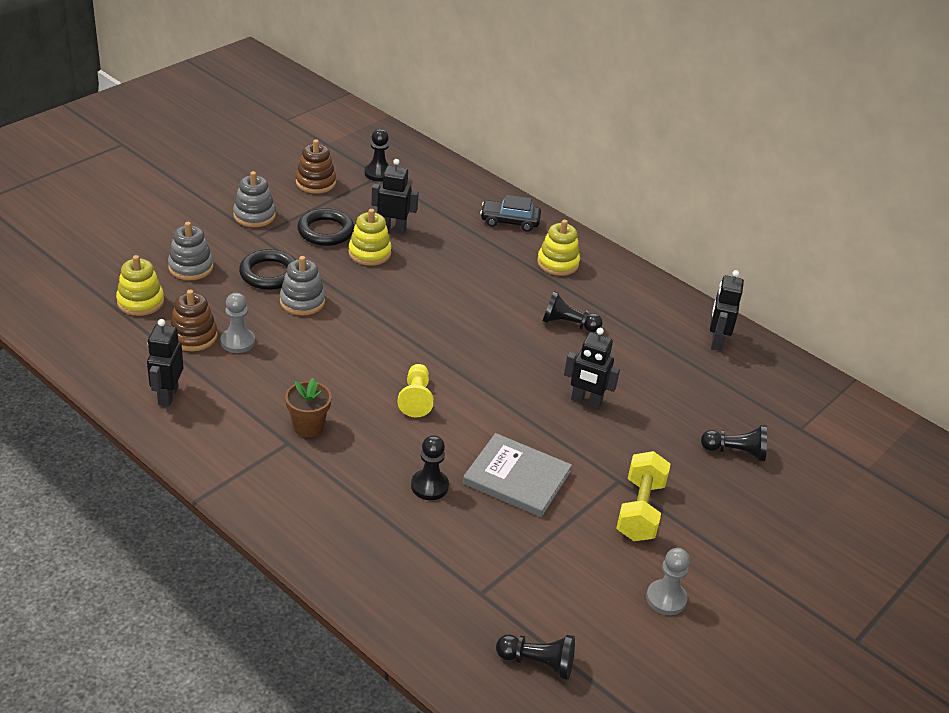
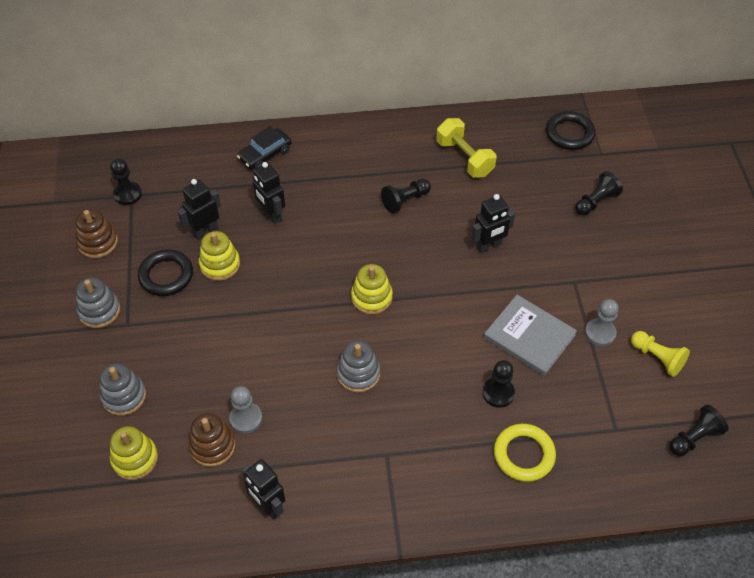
camera: 45 degrees left, 15 degrees up
(269, 274) = (183, 346): black ring -> black ring (569, 134)
(302, 301) = (237, 345): grey stacking toy -> grey stacking toy (358, 373)
(308, 426) = (380, 430): brown flower pot -> none
(381, 536) = (524, 454): none -> yellow ring
(416, 399) = (405, 343): yellow pawn -> yellow pawn (657, 358)
(516, 478) = (529, 337): grey book -> grey book turned 60 degrees clockwise
(558, 263) = (337, 160): yellow stacking toy -> yellow stacking toy (371, 297)
(640, 510) = (608, 289): yellow dumbbell -> yellow dumbbell (464, 158)
(666, 599) = (689, 330): grey pawn -> grey pawn (600, 333)
(716, 341) = (490, 134): black robot -> black robot (271, 215)

